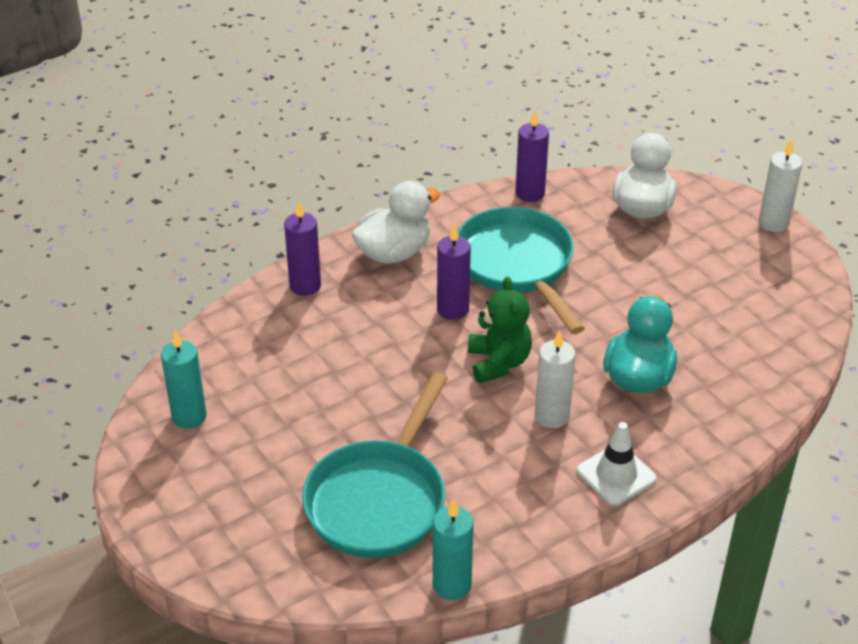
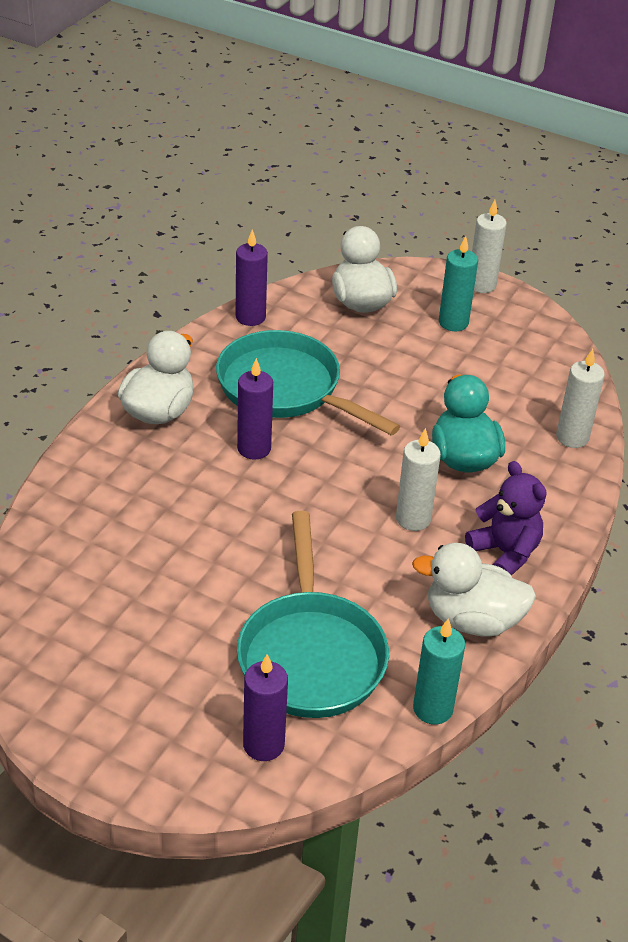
camera: 30 degrees left, 0 degrees up
(189, 416) = (62, 641): turquoise candle -> turquoise candle (453, 323)
(305, 286) = (92, 470): purple candle -> purple candle (263, 745)
(498, 362) = (331, 485): green teddy bear -> none
(542, 522) = (472, 620): none -> white duck
(616, 475) = (505, 553): white traffic cone -> purple teddy bear
(760, 392) = (572, 437): none -> white candle

